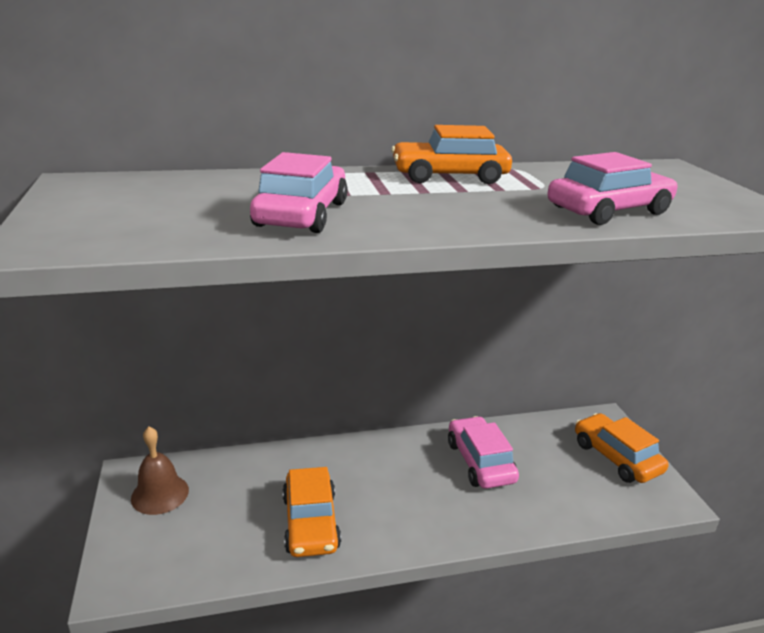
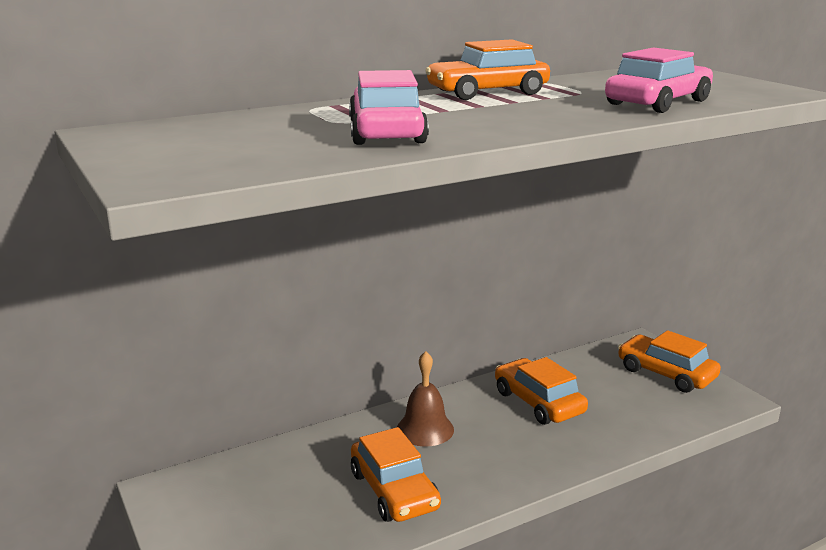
camera: 15 degrees left, 5 degrees down
(160, 494) = (208, 500): brown bell -> brown bell (425, 429)
(480, 462) = (538, 402): pink car -> orange car

